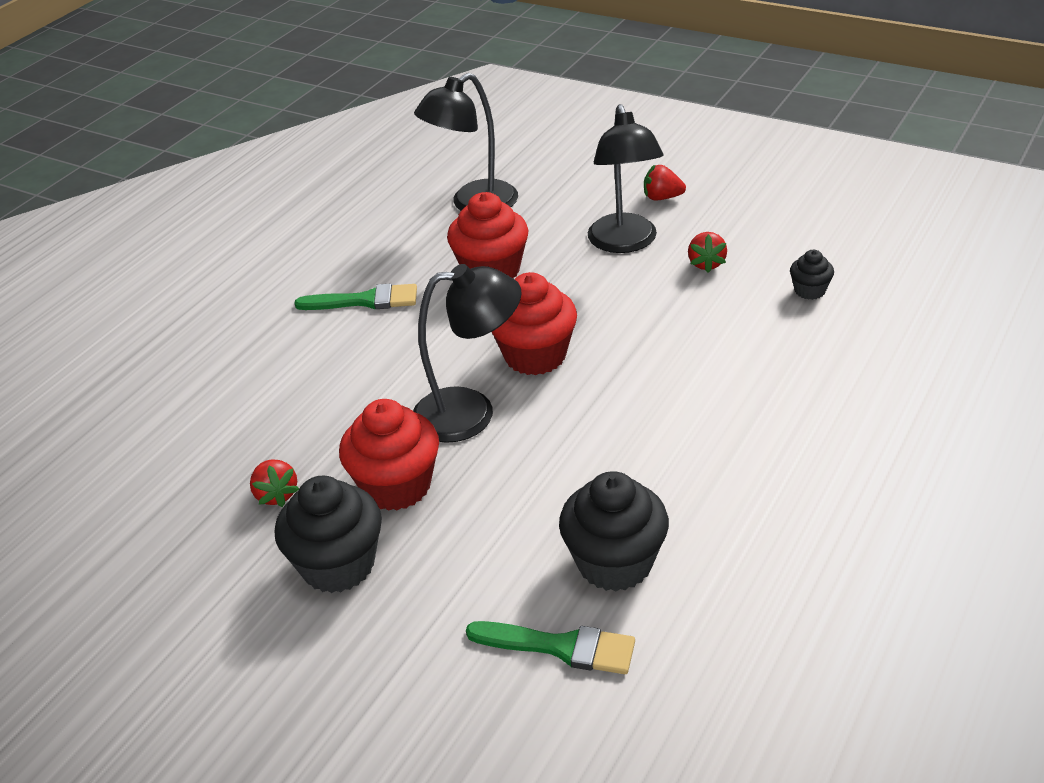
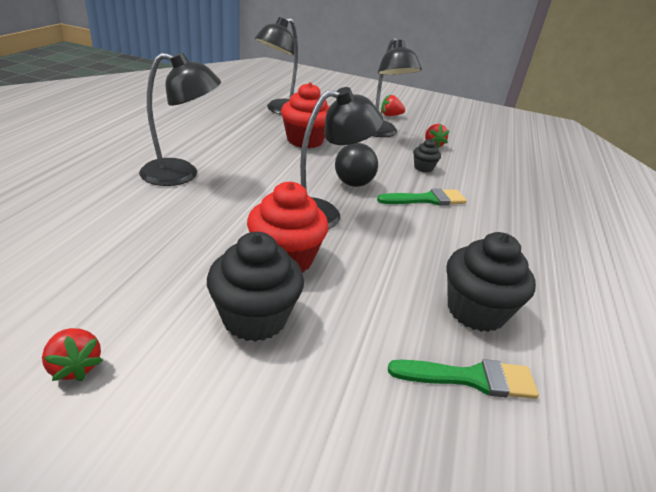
camera: 20 degrees left, 5 degrees down
(276, 495) = (186, 265): red strawberry -> red strawberry (75, 366)
(296, 351) = (181, 174): none -> black lamp
(365, 301) = (224, 150): green brush -> green brush (426, 199)
(535, 356) = (353, 184): red cupcake -> black ball
(809, 291) = (498, 160): black cupcake -> black cupcake (423, 168)

